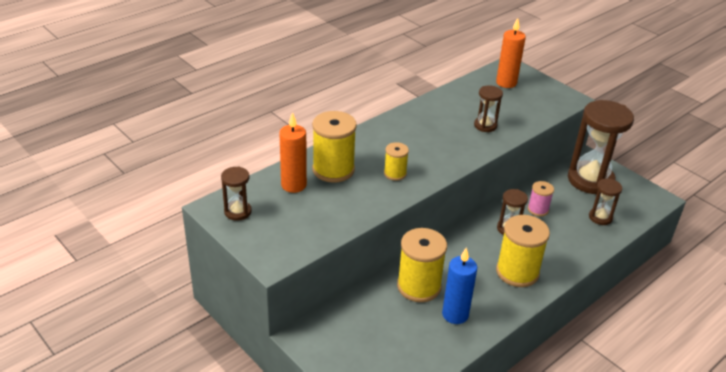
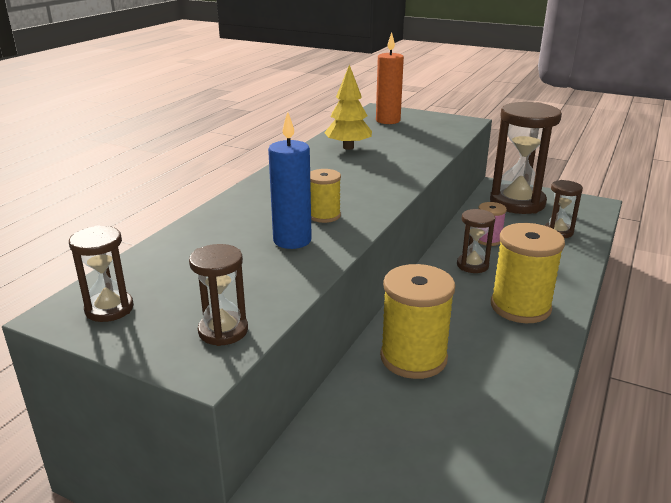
camera: 20 degrees left, 10 degrees down
(293, 185) = (187, 257): orange candle -> none
(333, 170) = (236, 228): yellow spool -> none
(454, 108) = (348, 147): none -> yellow tree
(455, 314) = (486, 379): blue candle -> blue candle (292, 240)
(485, 125) = (396, 155): brown hourglass -> brown hourglass (223, 331)

